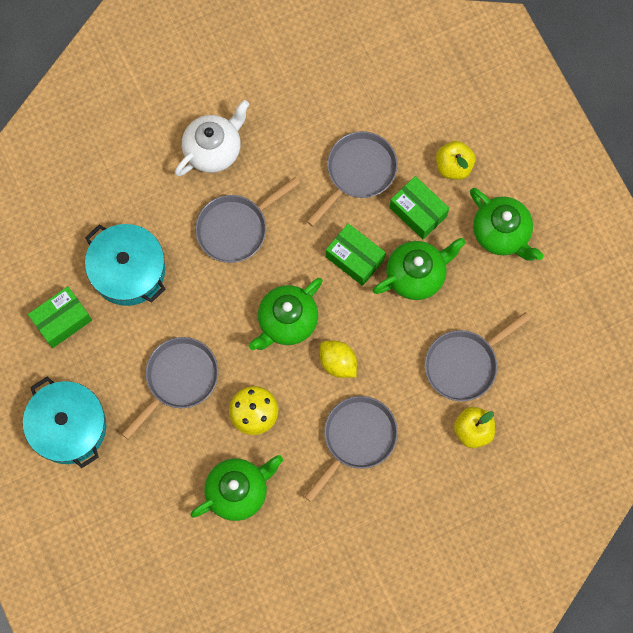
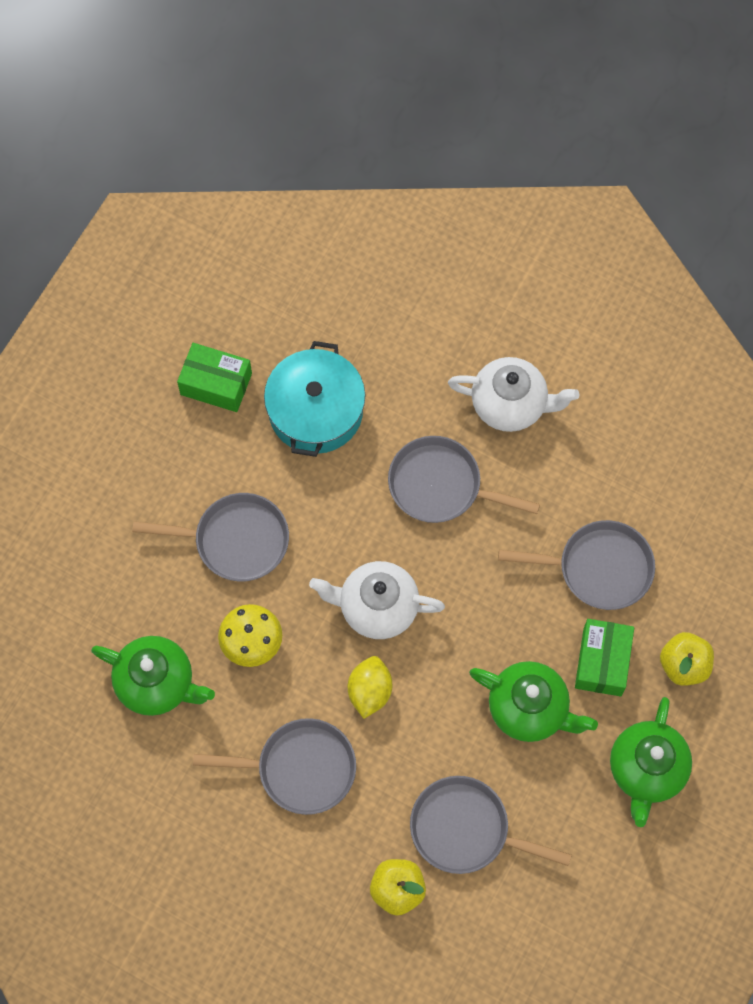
camera: 55 degrees right, 5 degrees down
(68, 426) = (109, 467): turquoise pot -> none
(287, 321) = (377, 607): green teapot -> white teapot
(354, 258) = (499, 630): green box -> none

